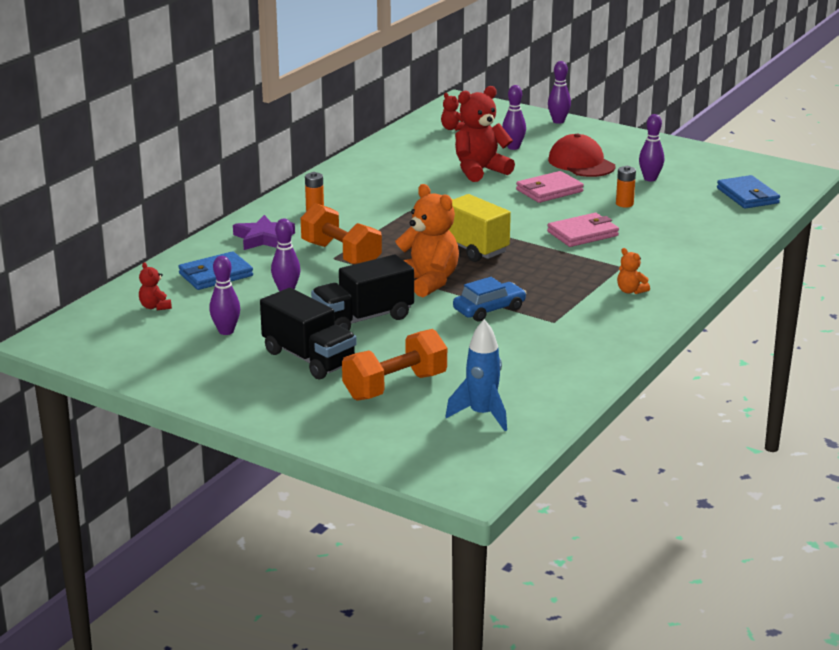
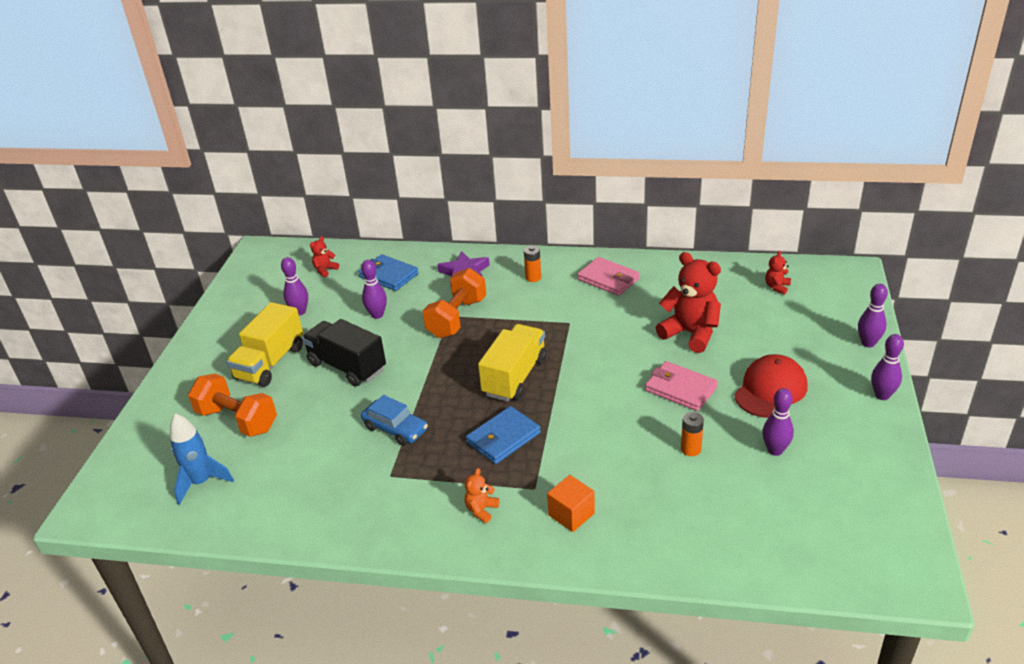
camera: 70 degrees right, 10 degrees up
(309, 358) = (270, 363): black truck -> yellow truck
(427, 282) = (431, 377): orange teddy bear -> none
(513, 147) = (768, 335): purple bowling pin -> purple bowling pin (882, 395)
(583, 234) = (594, 440): pink wallet -> pink wallet (608, 279)
(662, 259) = (571, 514): none -> orange cube
(747, 196) = (797, 543): blue wallet -> blue wallet (503, 438)

